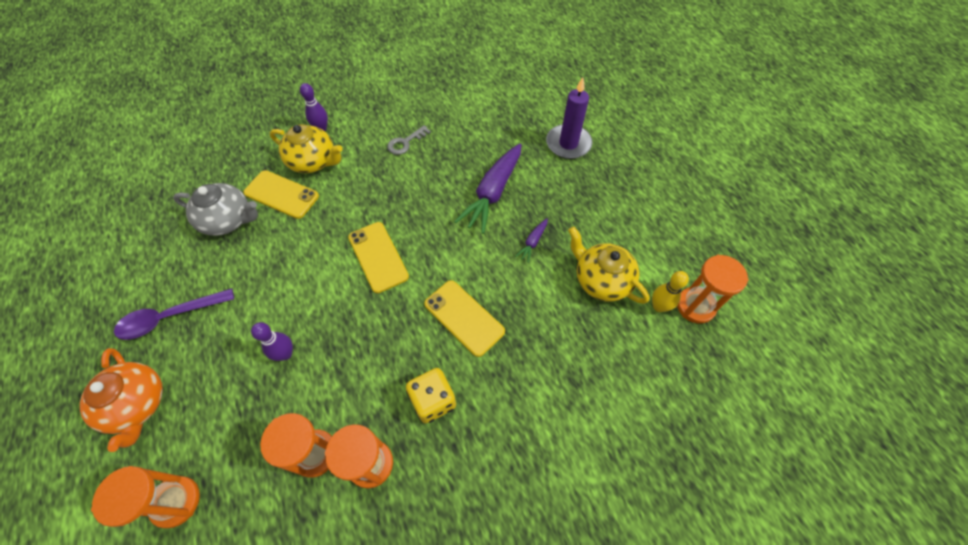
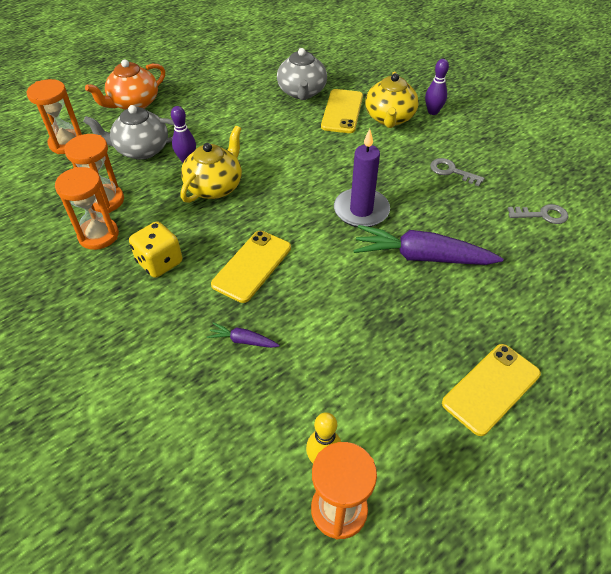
camera: 75 degrees right, 10 degrees down
(170, 317) = (204, 94): purple spoon -> none
(240, 403) = (141, 150): none -> grey teapot
(378, 257) = (300, 188): yellow phone -> yellow phone (491, 388)
(475, 108) = (542, 215): none -> grey key
(532, 242) = (368, 306): purple carrot -> purple carrot (242, 340)
(568, 144) = (546, 318): purple candle -> purple candle (361, 210)
(601, 280) = (341, 386): yellow teapot -> yellow teapot (215, 187)

